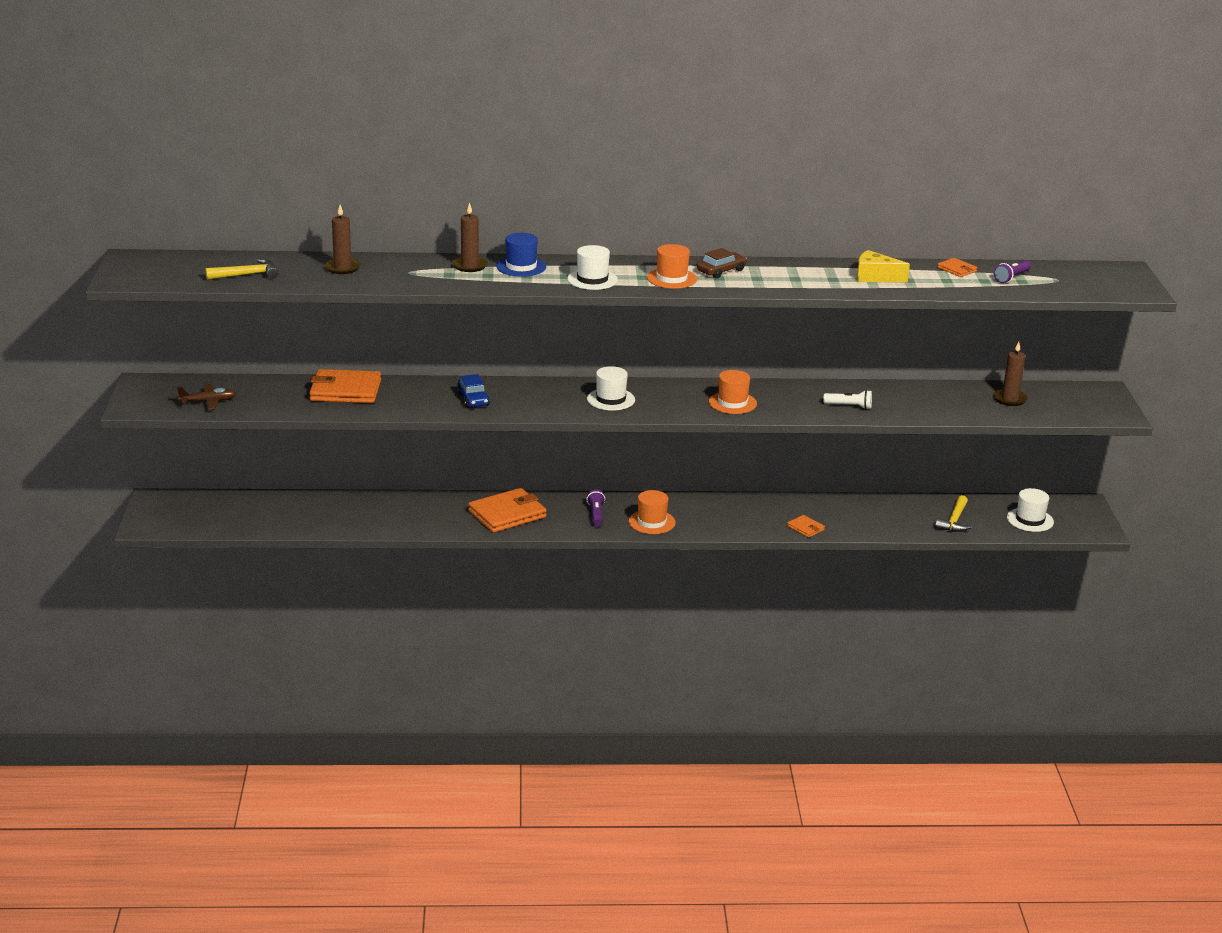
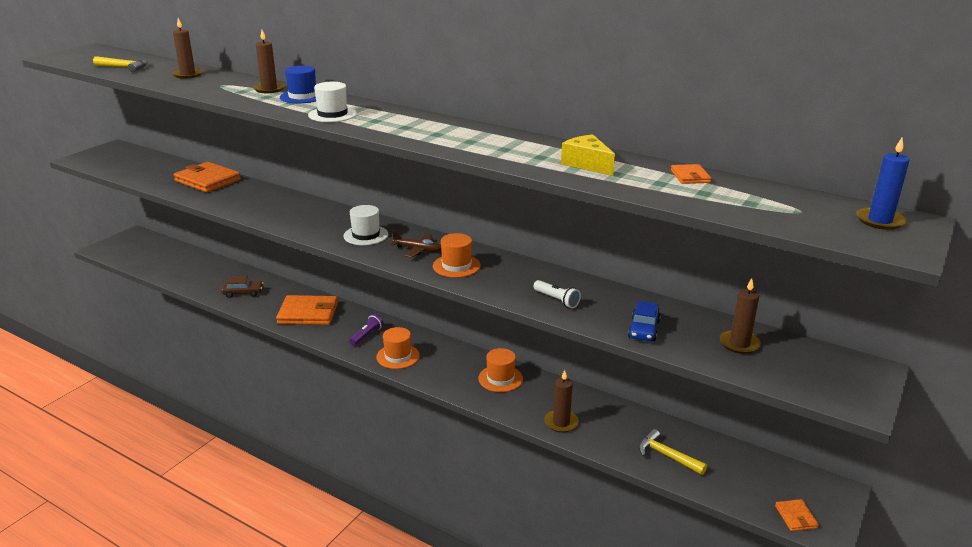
camera: 35 degrees right, 0 degrees up
(208, 402) = (121, 166): brown plane -> brown plane (418, 250)
(473, 399) = (272, 208): blue car -> blue car (643, 329)
(672, 278) = (396, 126): orange hat -> orange hat (500, 378)
(721, 271) = (450, 130): brown car -> brown car (243, 292)
(805, 528) = (514, 408): orange wallet -> orange wallet (796, 517)
(854, 525) = (561, 423): none -> brown candle
(954, 521) = (666, 455): yellow hammer -> yellow hammer turned 75 degrees clockwise
(1011, 278) = (743, 197): purple flashlight -> none
(1030, 520) = (751, 486): white hat -> none
(1108, 274) = (879, 221): none -> blue candle

